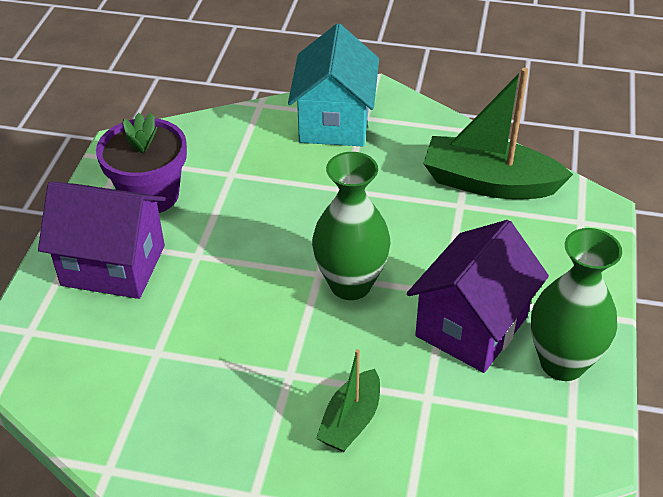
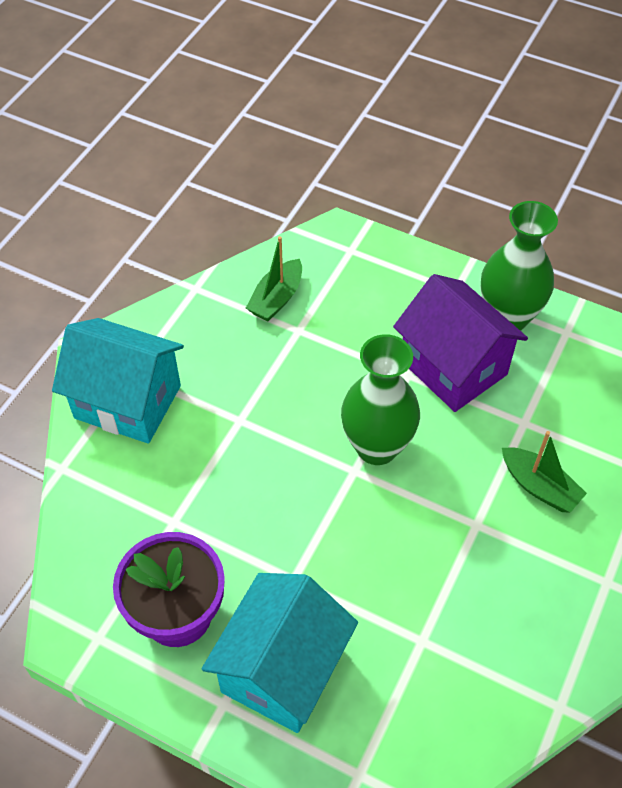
camera: 75 degrees left, 10 degrees up
(113, 265) = (282, 669): purple house -> turquoise house
(489, 183) = (276, 298): green boat -> green boat, size x0.57

